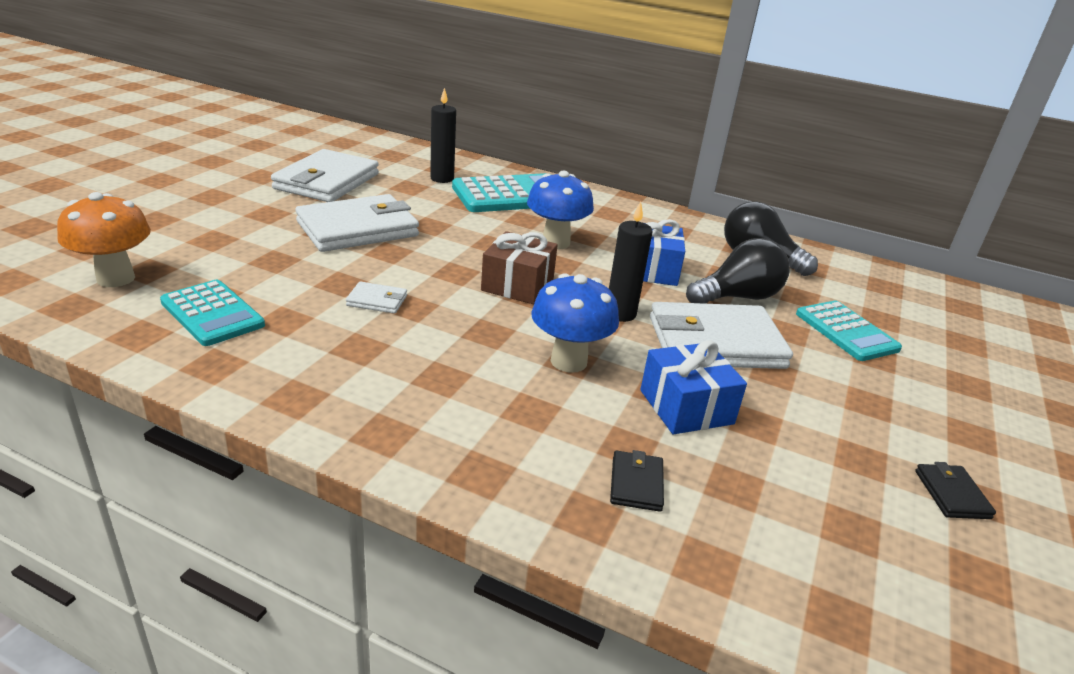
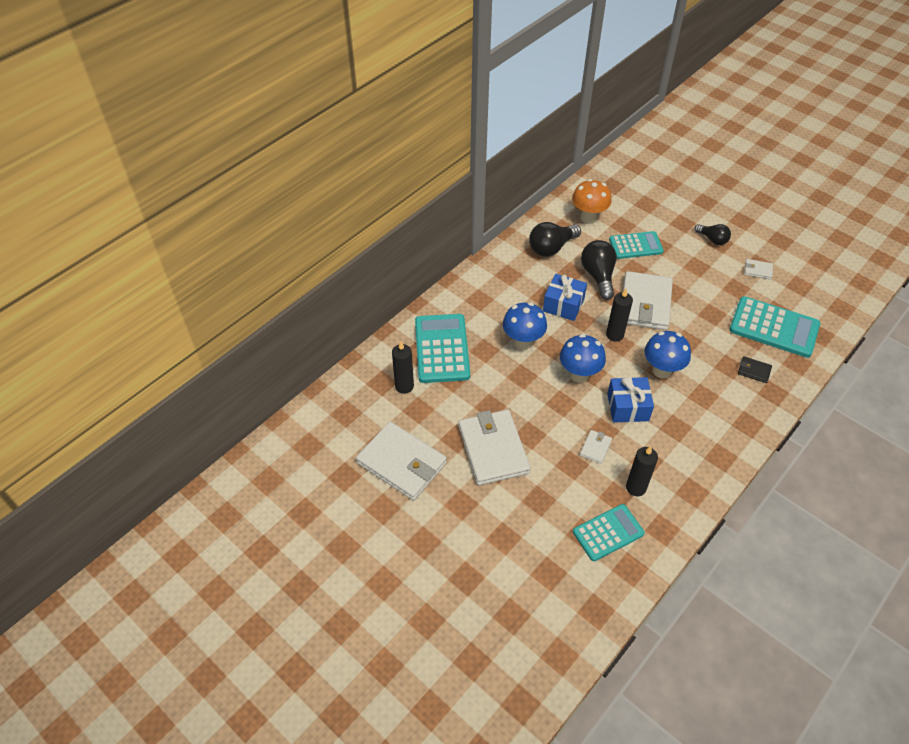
camera: 70 degrees left, 20 degrees up
(116, 278) = (560, 590): orange mushroom -> orange mushroom (588, 217)
(301, 337) = (636, 487): none -> black candle
(517, 285) = (579, 374): brown gift -> blue mushroom
(686, 407) = (700, 335): blue gift -> blue gift (627, 407)
(791, 520) = (774, 327): none -> turquoise calculator
(951, 494) = (758, 270): black wallet -> white wallet
(969, 424) = (712, 239): none -> black light bulb

